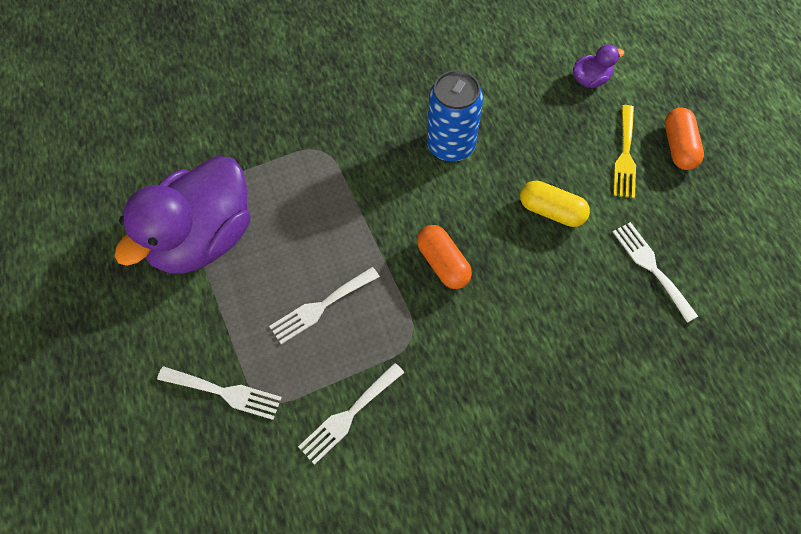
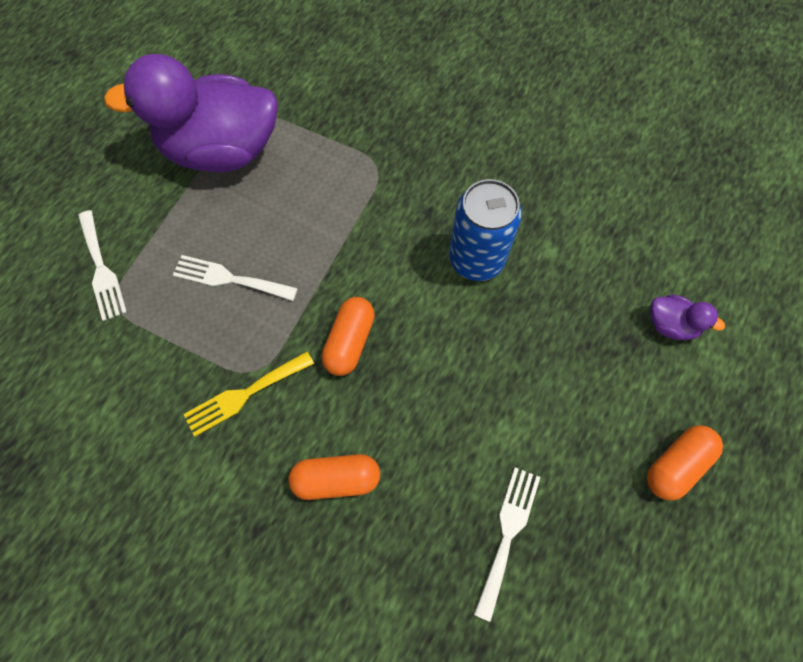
camera: 50 degrees right, 5 degrees up
(348, 415) = (147, 374): white fork -> none
(536, 341) = (336, 479): none -> orange capsule
(551, 211) = (486, 395): yellow capsule -> none
(625, 156) = (613, 419): yellow fork -> yellow fork (244, 395)

